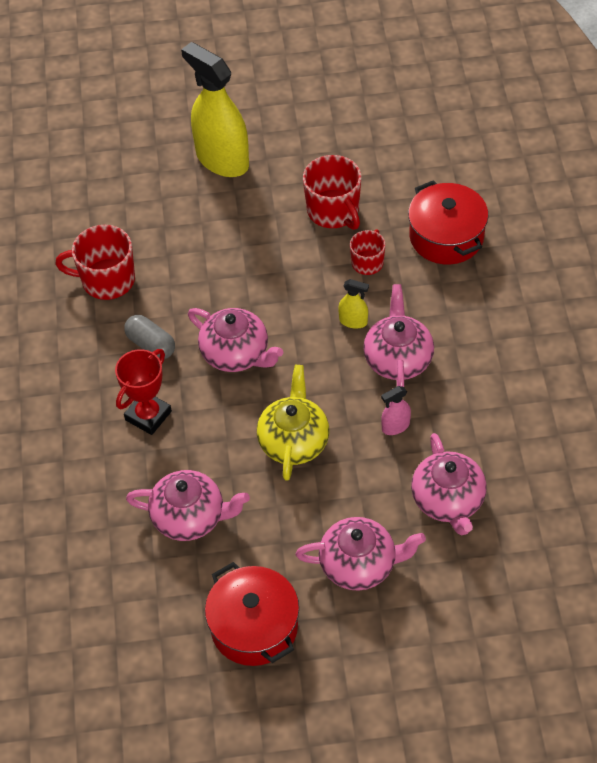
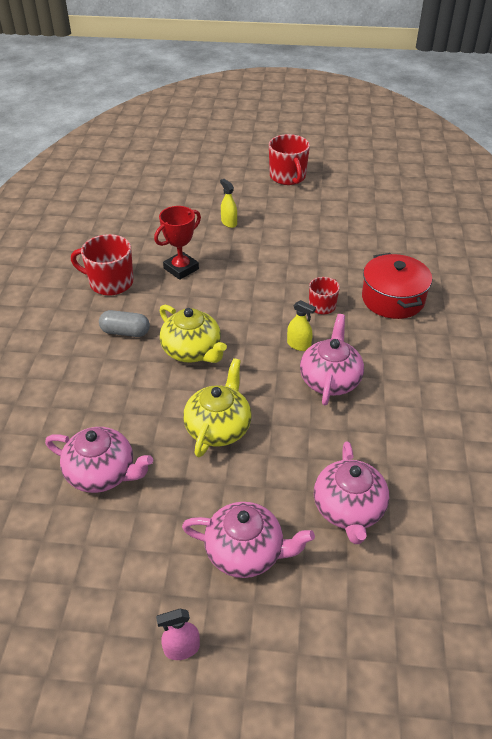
camera: 10 degrees right, 10 degrees down
(148, 415) = (101, 383): red trophy -> red trophy (181, 269)
(151, 345) = (125, 332): grey capsule -> grey capsule turned 45 degrees counterclockwise
(222, 159) = (229, 223): yellow spray bottle -> yellow spray bottle, size x0.42
(236, 354) = (192, 351): pink teapot -> yellow teapot
(254, 627) = (122, 591): red pot -> none
(334, 211) = (304, 267): red mug -> red mug (288, 177)
(395, 426) = (314, 434): pink spray bottle -> pink spray bottle (181, 649)

